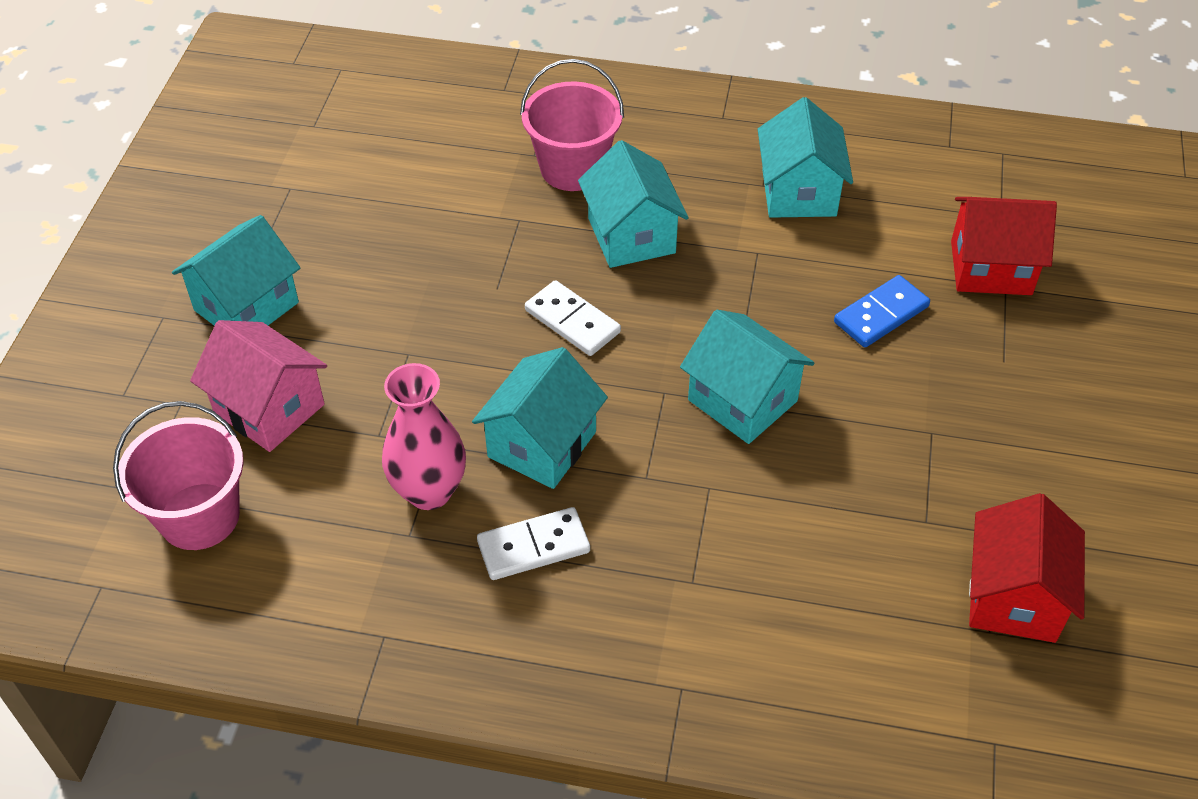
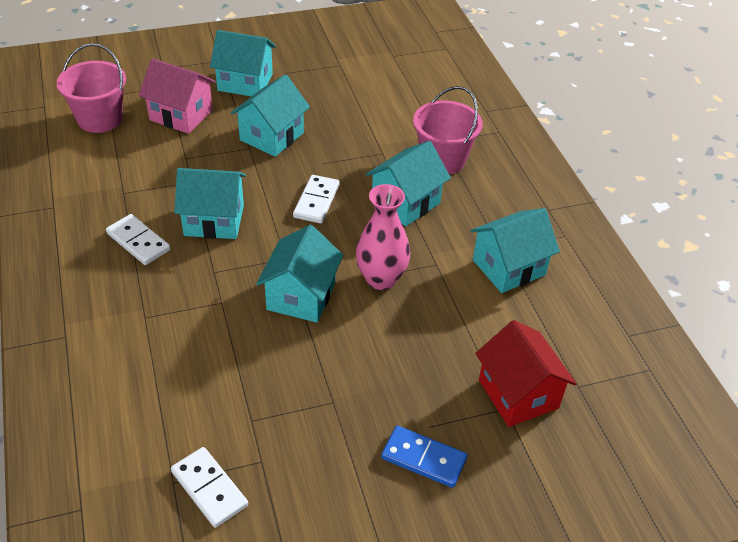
camera: 60 degrees right, 5 degrees down
(269, 408) = (181, 115): pink house -> pink house turned 75 degrees counterclockwise
(400, 320) = (272, 136): none -> turquoise house
(429, 491) = (156, 189): pink vase -> pink vase (381, 279)
(881, 314) = (425, 344): blue domino -> blue domino (423, 459)
(1013, 597) = (209, 489): red house -> white domino

